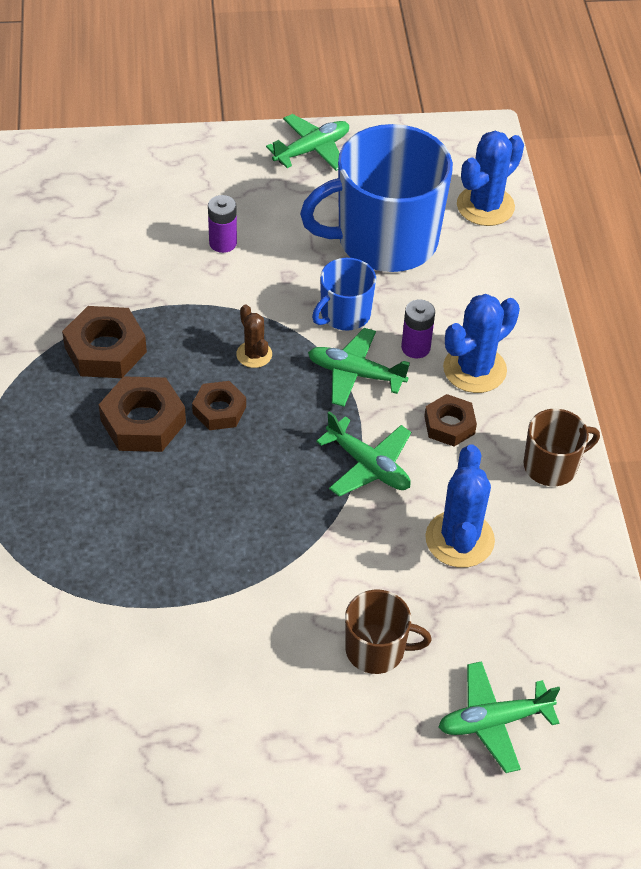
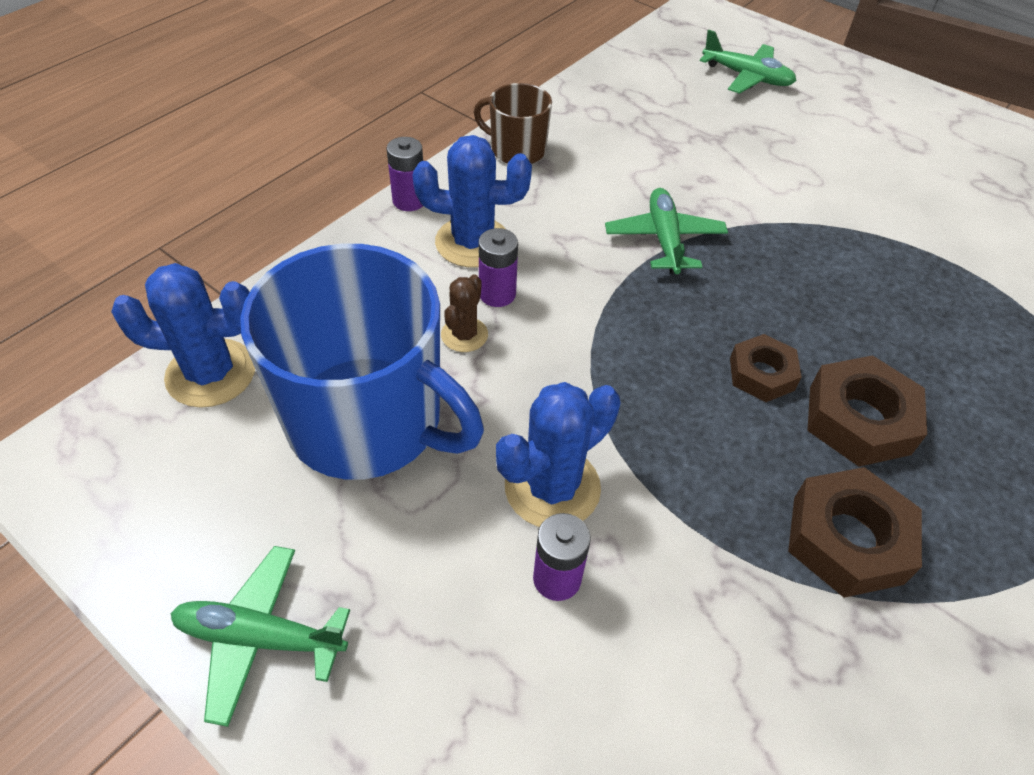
camera: 135 degrees left, 0 degrees up
(254, 354) = (667, 403): brown cactus -> brown cactus (464, 335)
(344, 314) = (522, 374): blue mug -> none
(355, 374) = (584, 312): green plane -> none
(376, 649) = (789, 143): brown mug -> none
(449, 425) = (556, 221): brown nut -> none
(459, 539) = (650, 156): blue cactus -> blue cactus (552, 487)
(552, 368) = (409, 201): none -> purple battery

